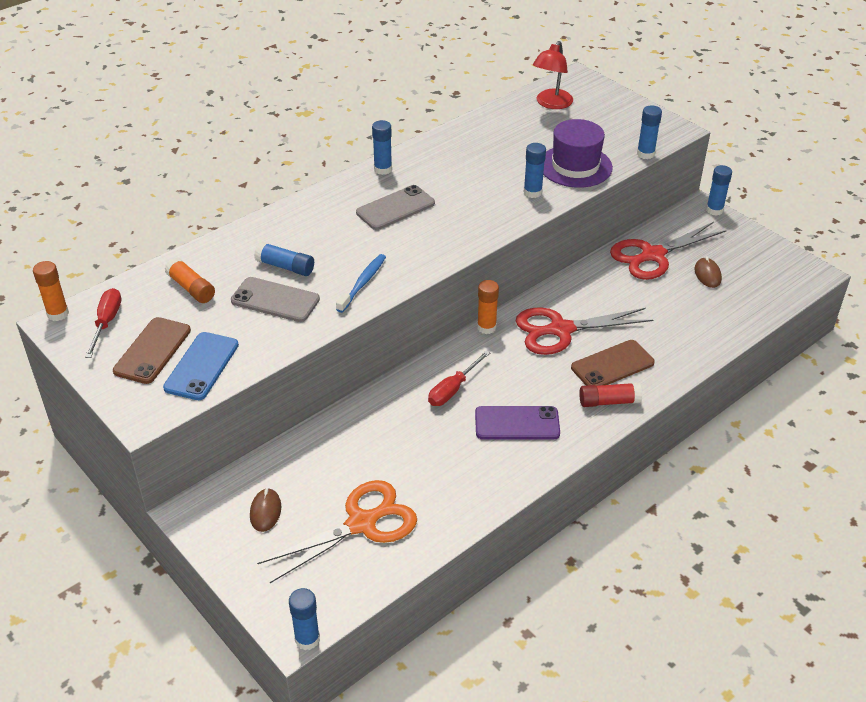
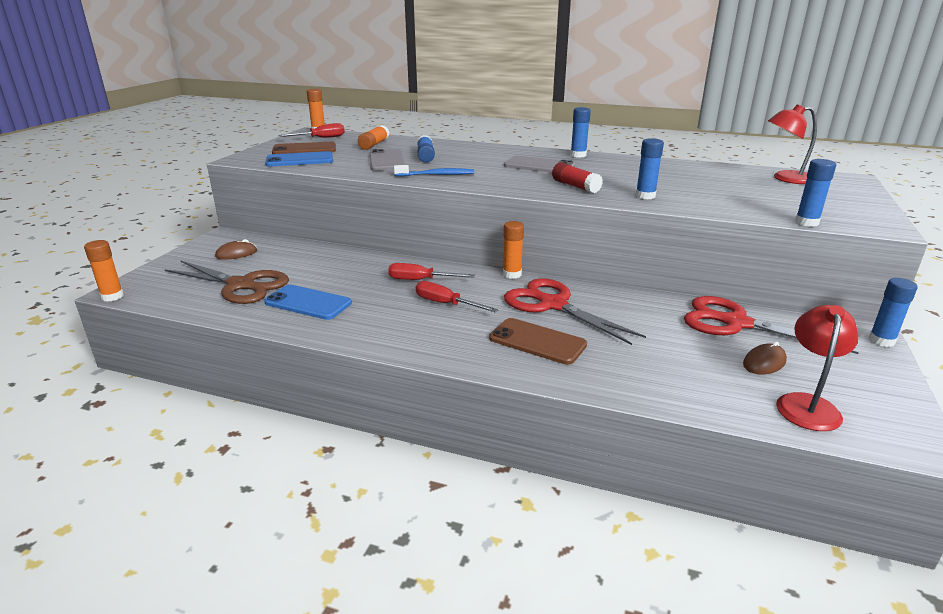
camera: 60 degrees right, 15 degrees down
(307, 639) = (112, 296): blue glue stick -> orange glue stick
(361, 524) = (241, 285): orange scissors -> brown scissors
(444, 481) = (308, 303): none -> blue phone
(513, 390) = (446, 304): none -> red screwdriver
(517, 423) = (405, 315): purple phone -> none
(575, 166) = (717, 202): purple hat -> none
(609, 402) = (482, 352): red glue stick -> red glue stick (575, 186)
(759, 287) = (807, 404): none -> red lamp

